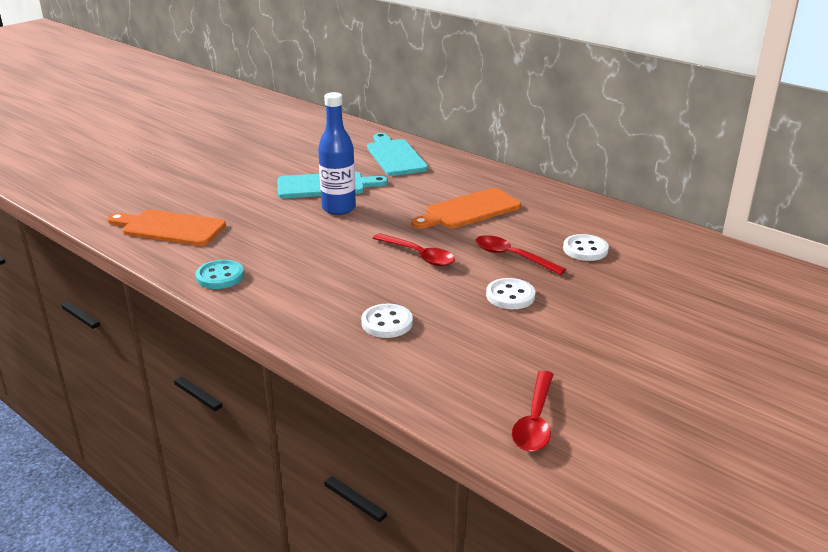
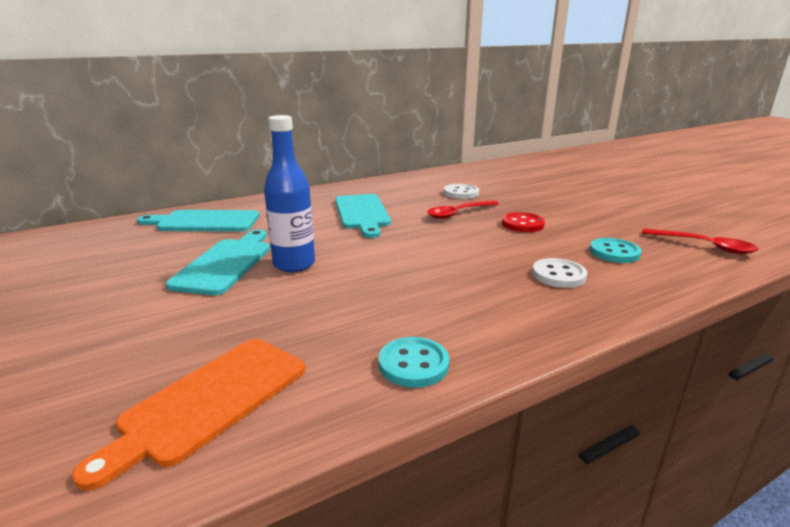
camera: 70 degrees left, 5 degrees down
(418, 255) = (434, 244): red spoon -> none
(466, 354) = (614, 252): none -> turquoise button
(469, 210) = (362, 213): orange cutting board -> turquoise cutting board
(510, 296) = (522, 224): white button -> red button

